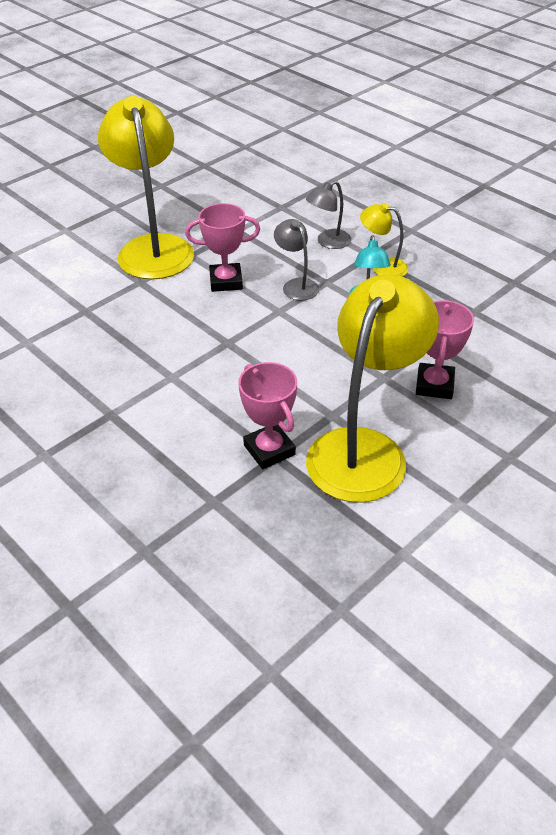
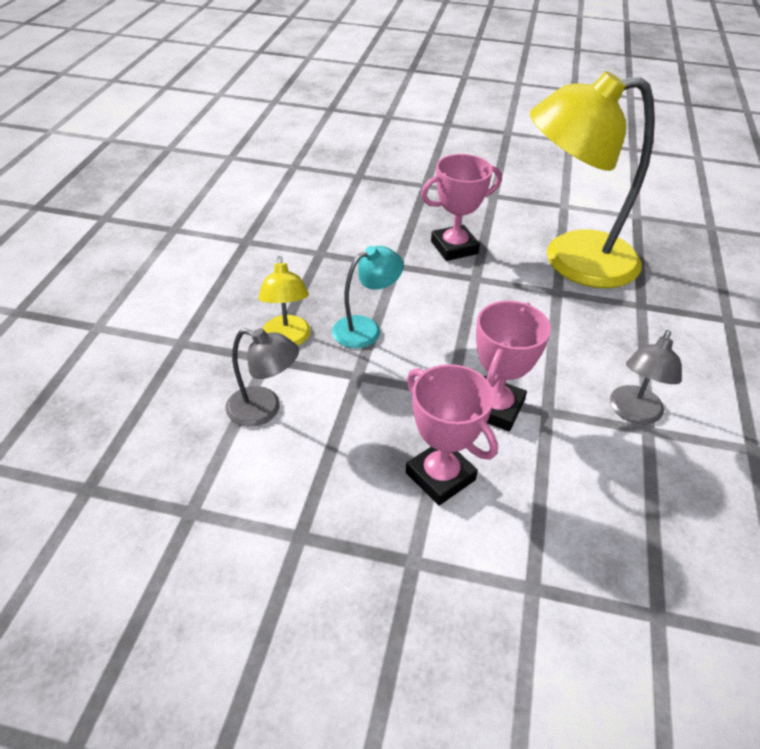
camera: 125 degrees left, 0 degrees up
(153, 248) = (437, 633): yellow lamp -> none
(269, 450) = (641, 311): pink trophy -> pink trophy (495, 408)
(296, 285) = (387, 399): grey lamp -> grey lamp (633, 413)

